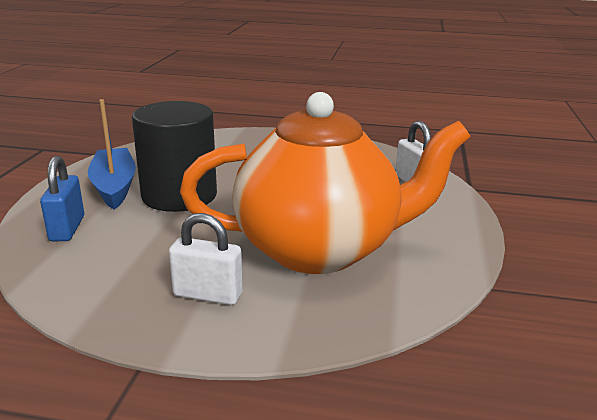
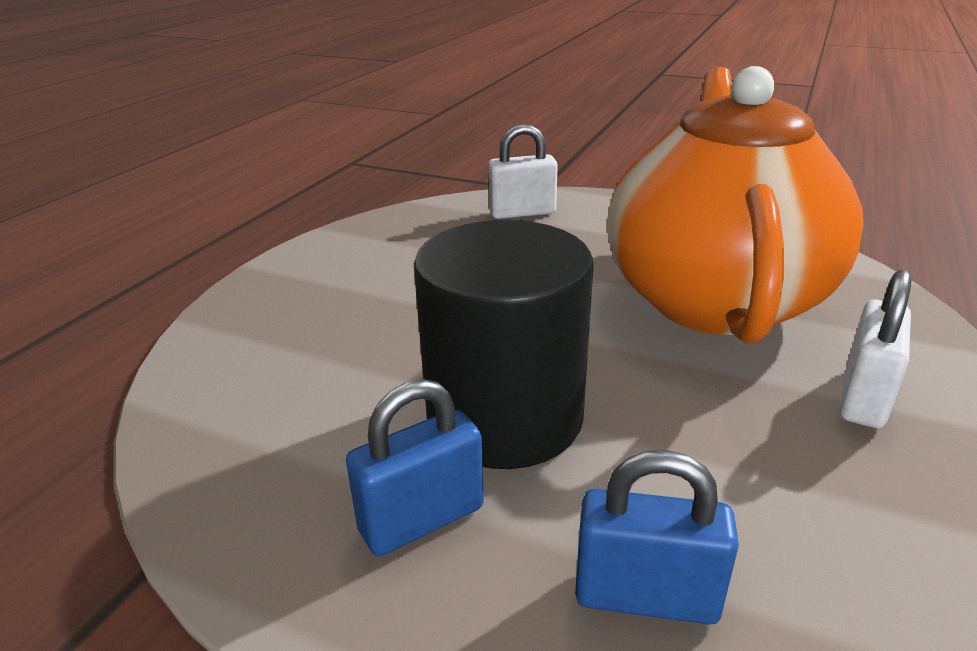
camera: 75 degrees left, 5 degrees up
(114, 186) = (422, 519): blue boat -> blue padlock

